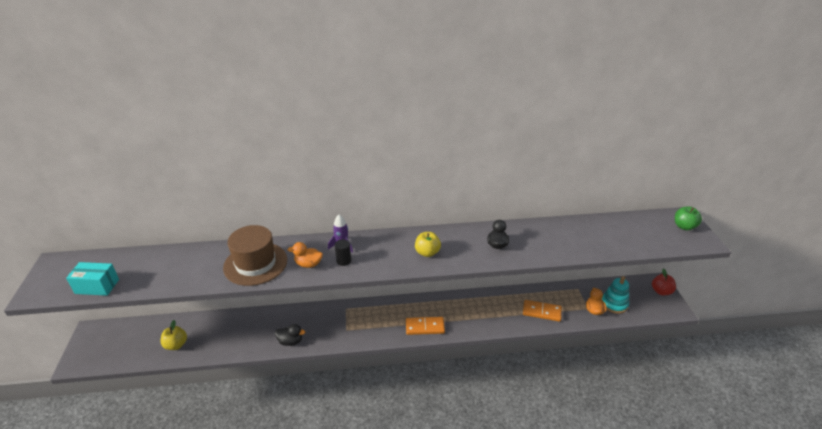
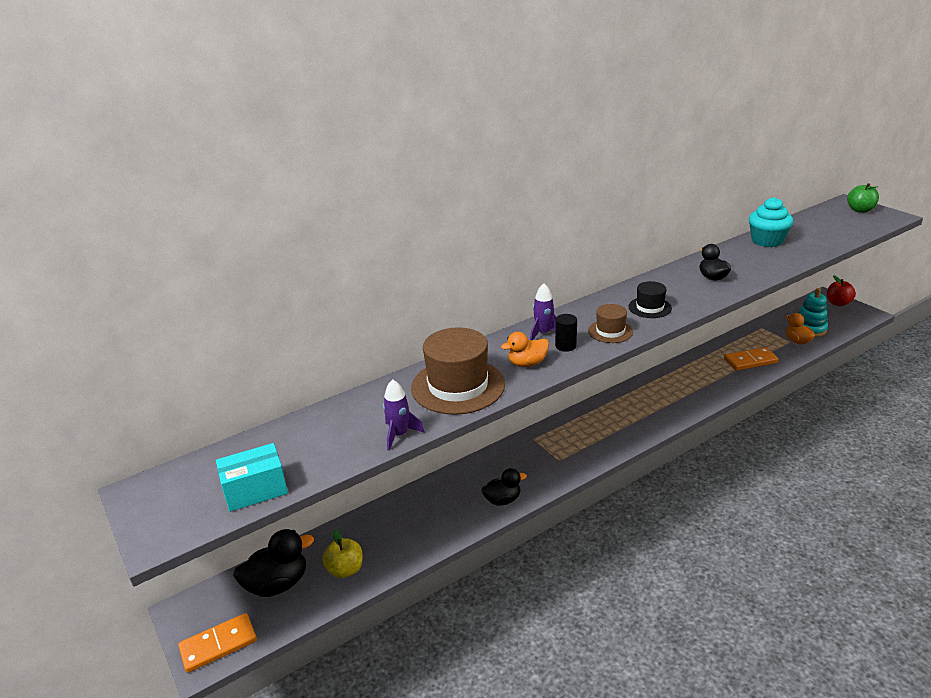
camera: 25 degrees left, 5 degrees down
(140, 337) = (277, 584): none -> black duck
(193, 283) = (399, 435): none -> purple rocket
(382, 261) = (610, 331): none -> brown hat
(425, 327) = (646, 421): orange domino -> orange domino (218, 644)
(427, 252) = (649, 307): yellow apple -> black hat
(574, 228) = (767, 241): none -> turquoise cupcake

